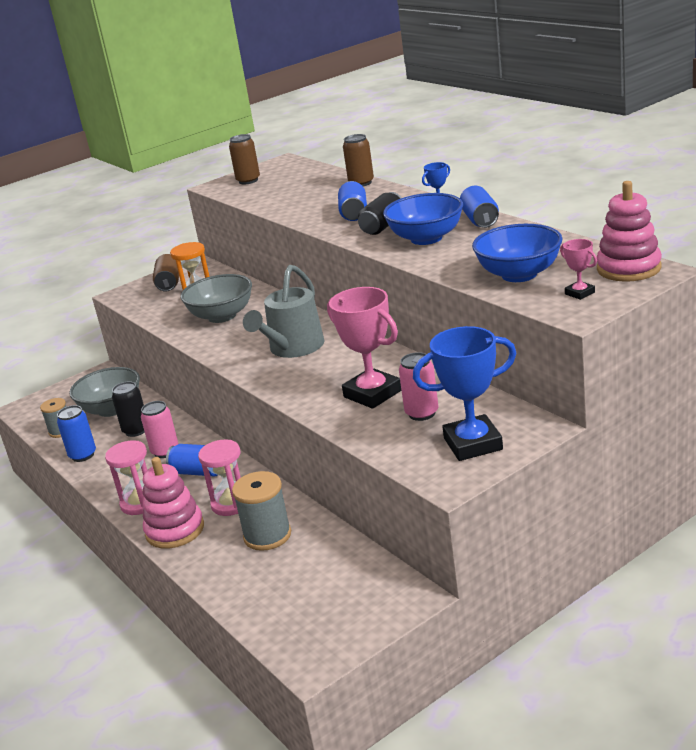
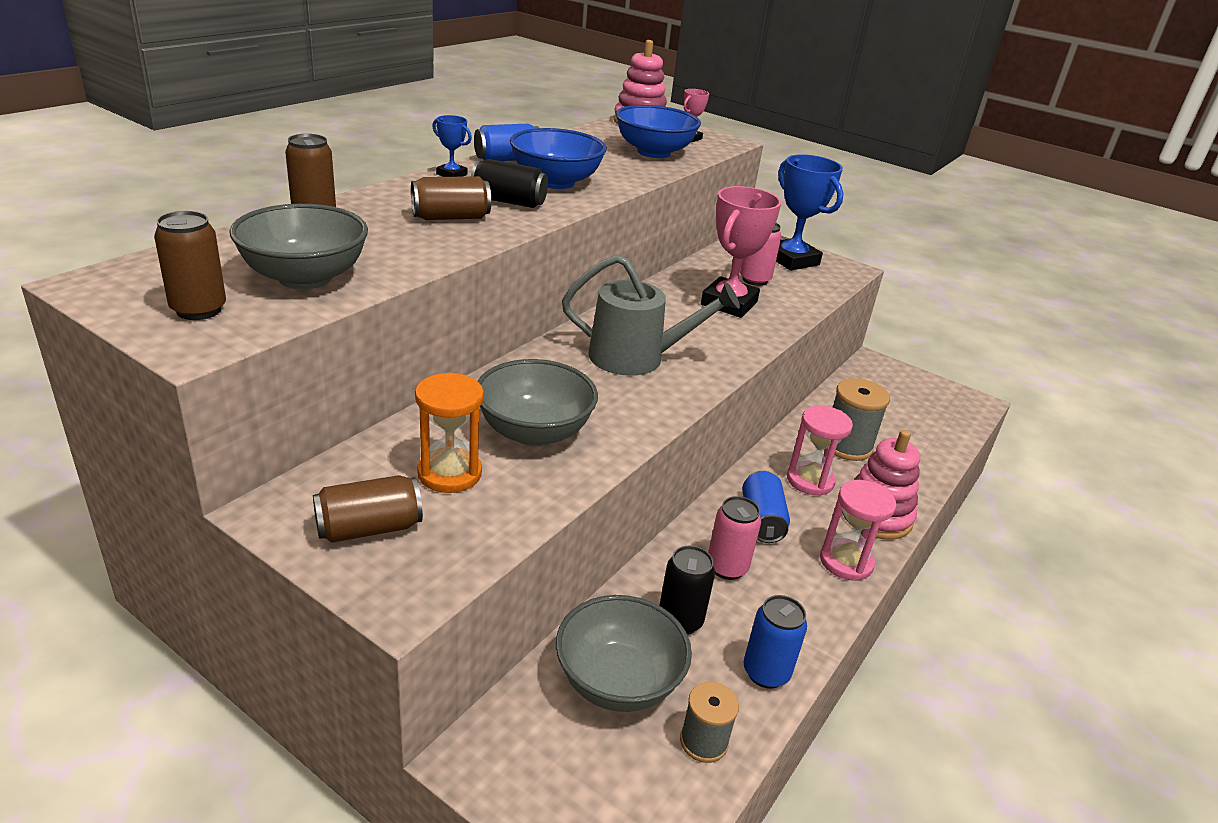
camera: 115 degrees left, 5 degrees up
(275, 193) = (305, 278): none -> grey bowl
(354, 213) = (451, 217): blue can -> brown can

